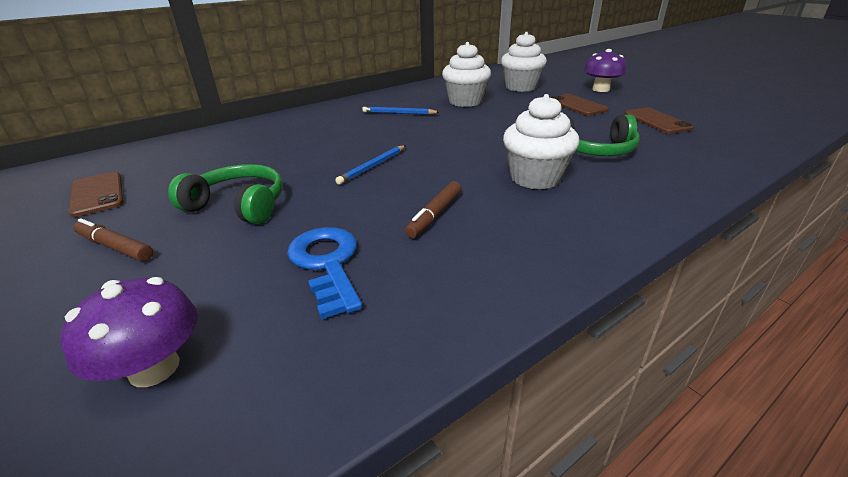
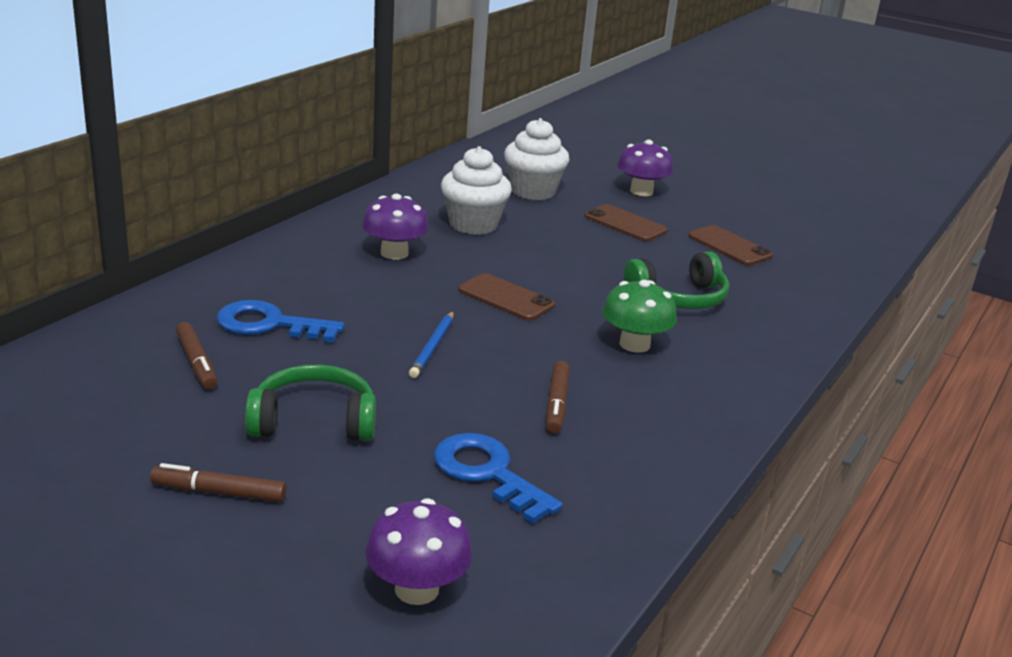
camera: 25 degrees left, 5 degrees down
(97, 194) = (90, 430): brown phone -> brown phone (506, 298)
(210, 162) = (196, 363): none -> brown marker
(279, 145) = (269, 324): none -> blue key
(399, 113) = (394, 253): blue pencil -> purple mushroom
(535, 178) = (634, 344): white cupcake -> green mushroom

